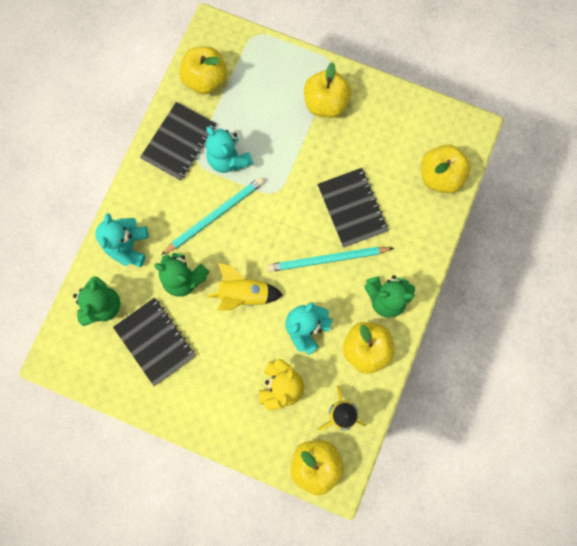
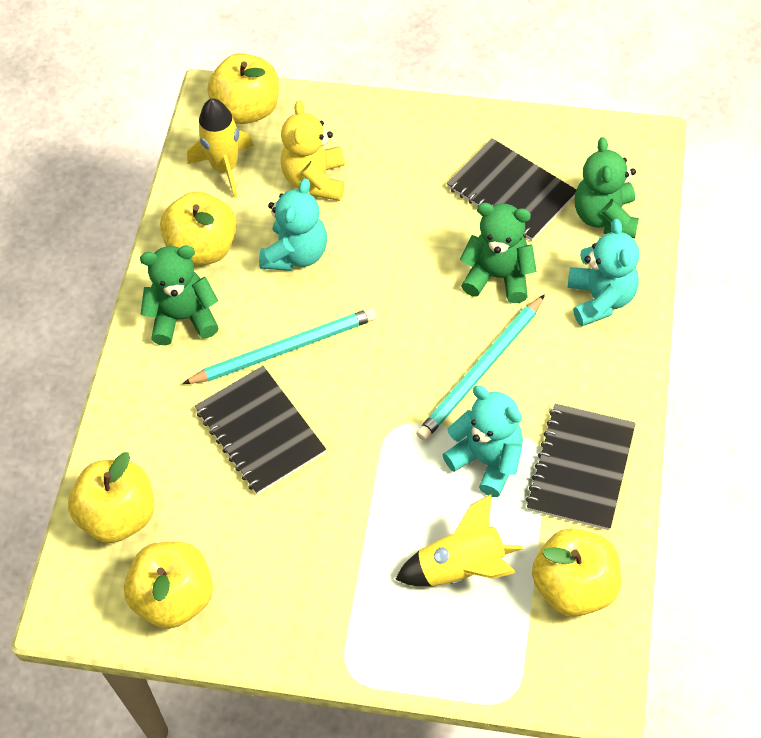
camera: 170 degrees right, 20 degrees down
(244, 294) = (401, 276): yellow rocket -> yellow rocket (461, 568)
(325, 103) = (343, 595): yellow apple -> yellow apple (174, 598)

